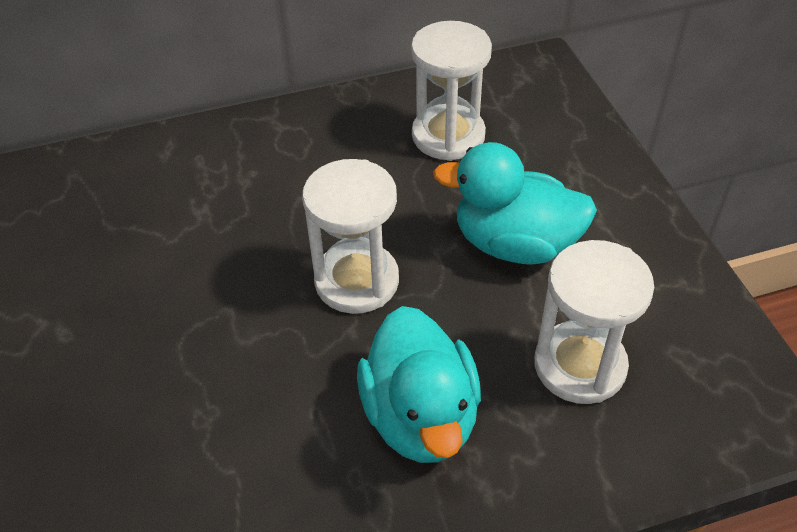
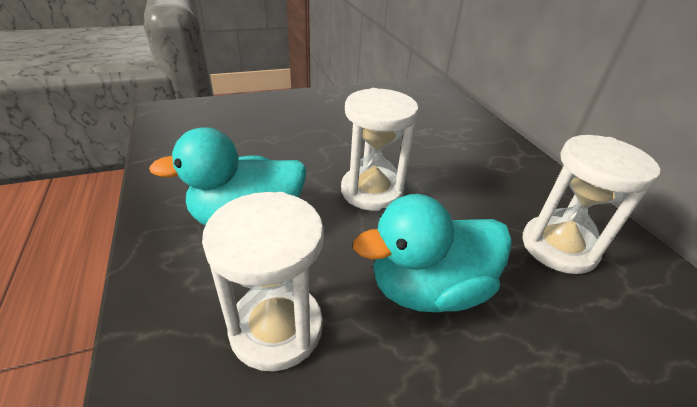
camera: 85 degrees right, 10 degrees down
(515, 244) = (428, 288): turquoise duck -> turquoise duck turned 120 degrees counterclockwise

